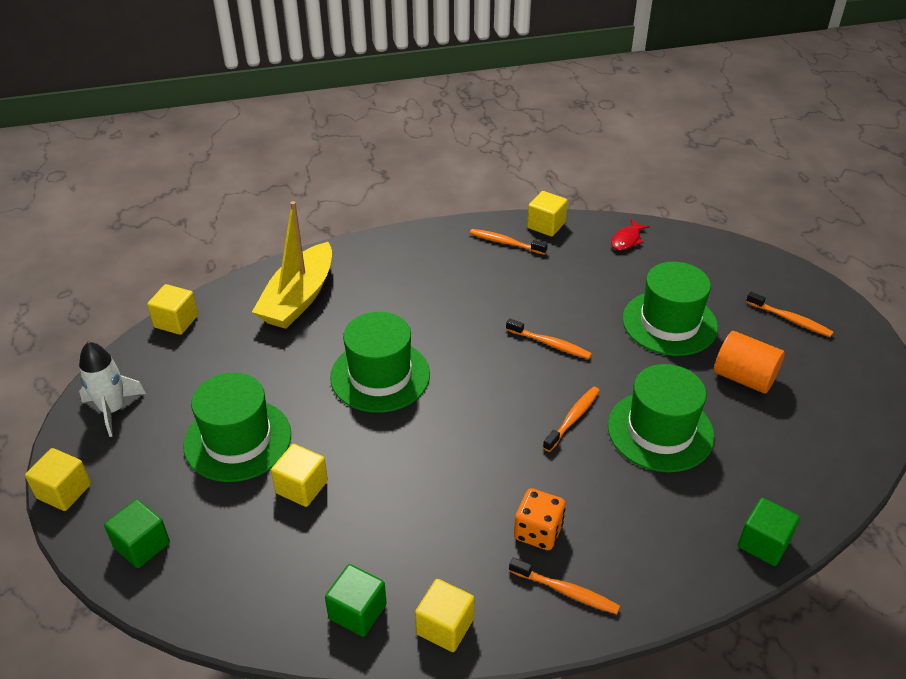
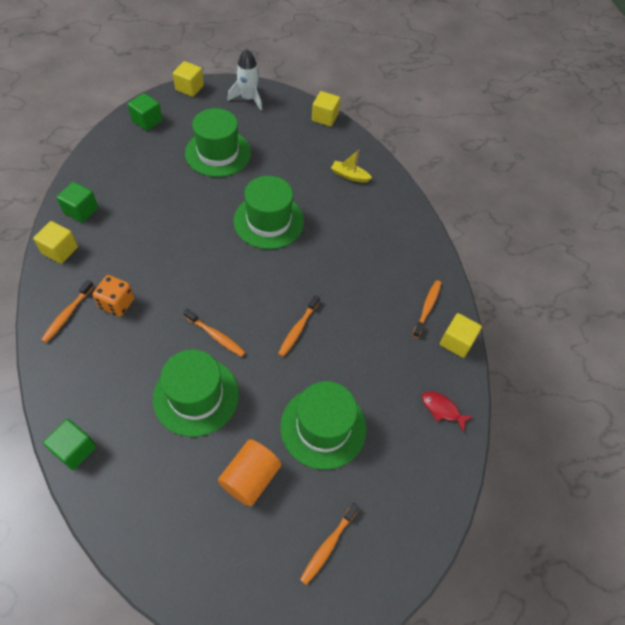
camera: 85 degrees right, 15 degrees up
(299, 298) = (349, 176): yellow boat -> yellow boat, size x0.47
(301, 487) = (176, 183): yellow cube -> none

